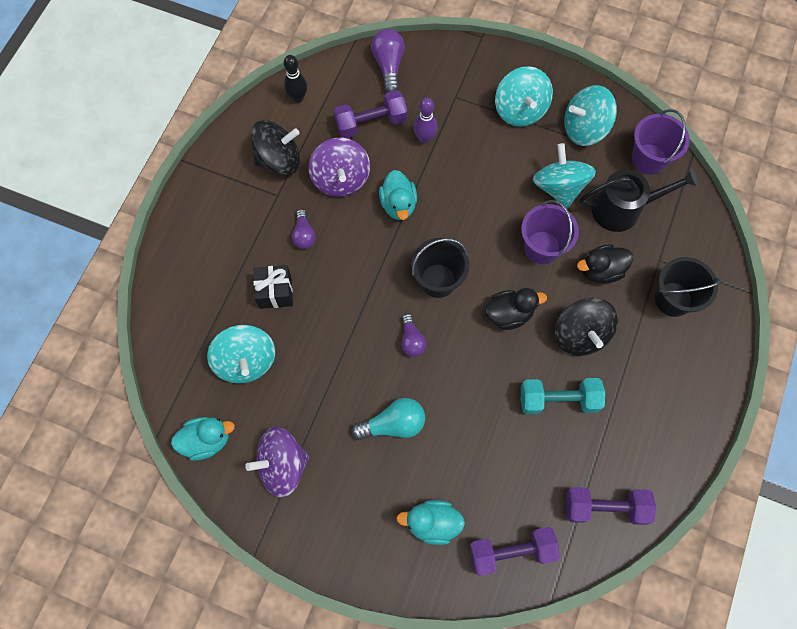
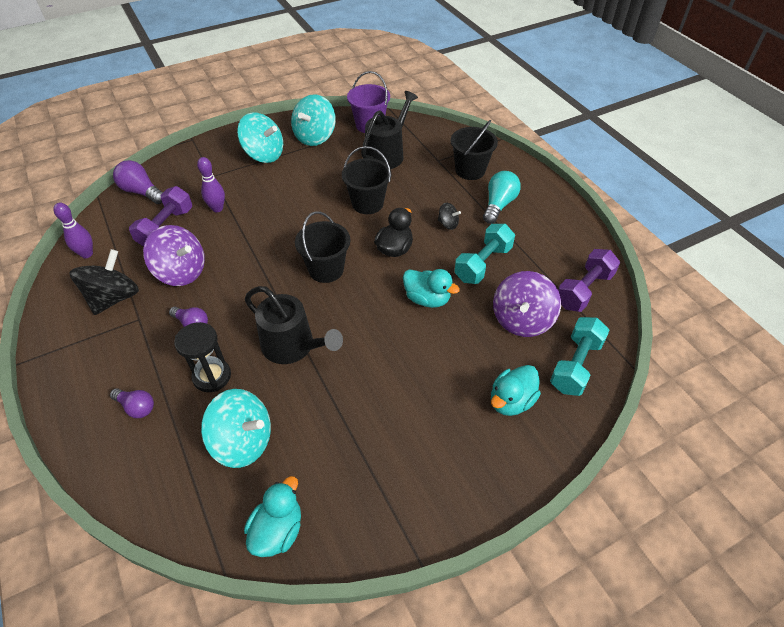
camera: 50 degrees left, 20 degrees down
(275, 292) = (212, 376): black gift -> black hourglass
(282, 465) = (363, 480): purple spinning top -> purple spinning top (522, 320)
(298, 98) = (87, 254): black bowling pin -> purple bowling pin
(346, 322) = (292, 346): none -> black watering can
(393, 424) = (406, 372): turquoise light bulb -> turquoise light bulb (498, 205)
(398, 204) = (244, 253): turquoise duck -> turquoise duck (427, 299)
(411, 340) = (353, 314): purple light bulb -> purple light bulb (136, 407)
(511, 551) = (575, 365): purple dumbbell -> turquoise dumbbell
(542, 247) = (367, 203): purple bucket -> black bucket
(559, 187) = (337, 170): turquoise spinning top -> none
(580, 334) = (448, 224): black spinning top -> black spinning top, size x0.49
(600, 270) = (415, 188): black duck -> none

